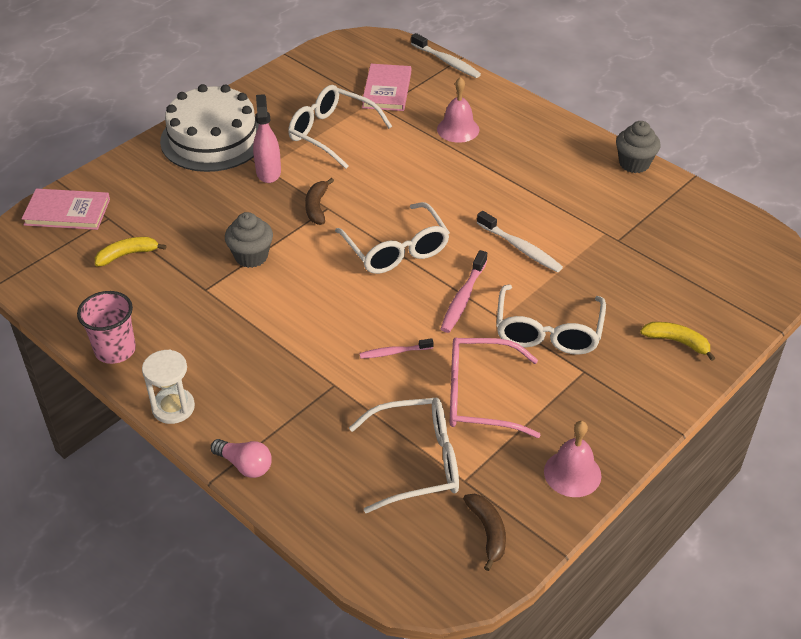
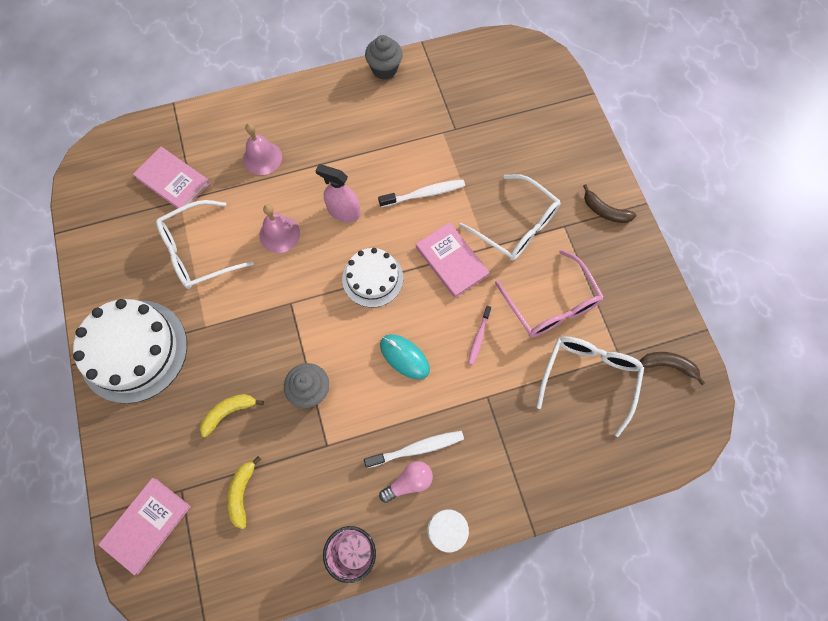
camera: 60 degrees left, 25 degrees up
(245, 465) = (532, 500): pink light bulb -> pink light bulb (409, 482)
(268, 172) = (213, 326): pink spray bottle -> pink spray bottle (344, 212)
(317, 207) = (284, 310): brown banana -> brown banana (605, 211)
(331, 306) = (404, 357): none -> turquoise mouse
(396, 250) = (372, 278): white glasses -> white cake
(447, 62) = (170, 117): white toothbrush -> white toothbrush (417, 448)
(463, 298) = (451, 261): pink toothbrush -> pink book
(479, 396) = (551, 304): pink glasses -> pink glasses turned 60 degrees counterclockwise
(572, 473) = (646, 286): pink bell -> pink bell (279, 234)
(677, 342) = (569, 156): yellow banana -> yellow banana (229, 412)

